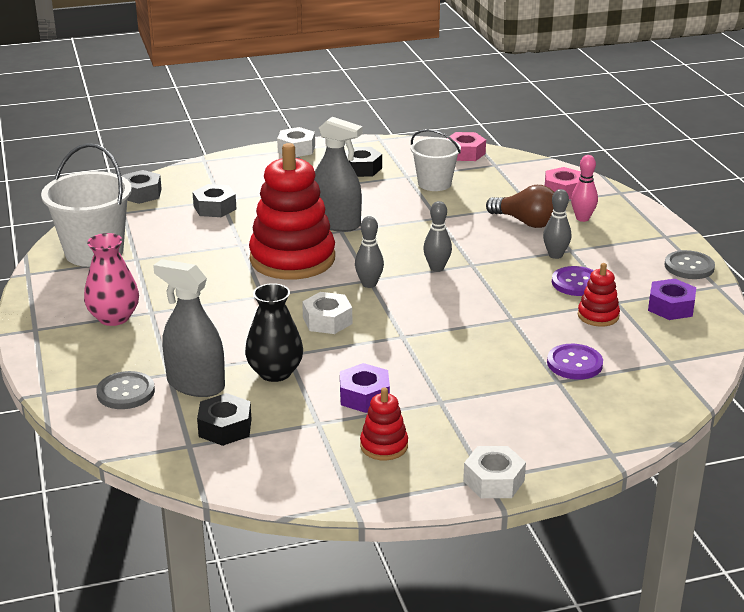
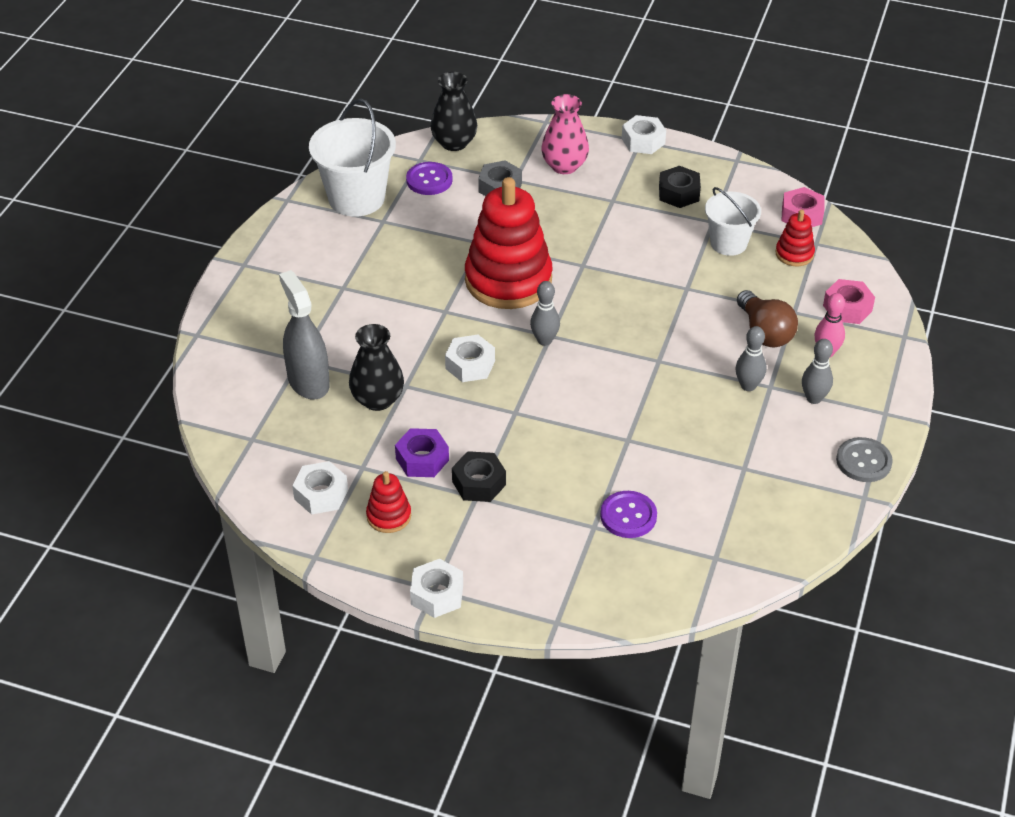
camera: 35 degrees right, 15 degrees up
(114, 318) = (310, 280): pink vase -> pink vase (564, 166)
(126, 392) = (253, 363): grey button -> none
(141, 194) = (454, 143): grey nut -> black vase
(225, 427) = (291, 436): black nut -> black nut (479, 483)
(303, 457) = (321, 494): none -> white nut
(336, 223) = (587, 254): grey spray bottle -> none
(437, 268) = (622, 350): grey bowling pin -> grey bowling pin (814, 398)
(576, 283) = (731, 428): purple button -> purple button (429, 180)
(598, 316) = (708, 475): red stacking toy -> red stacking toy (794, 254)
(670, 307) = (788, 499): purple nut -> none

